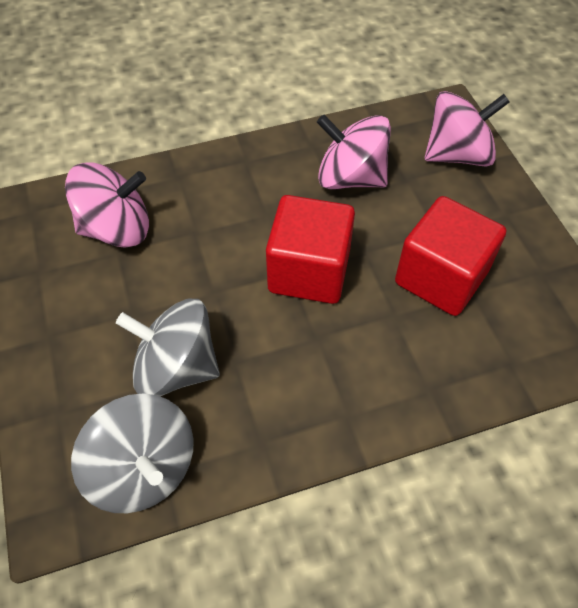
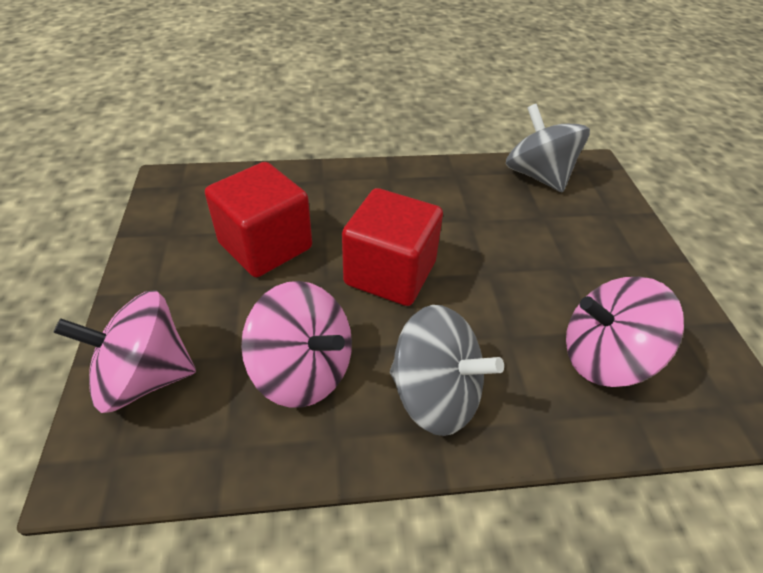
camera: 170 degrees left, 10 degrees down
(176, 367) = (520, 223): grey spinning top -> grey spinning top (435, 395)

